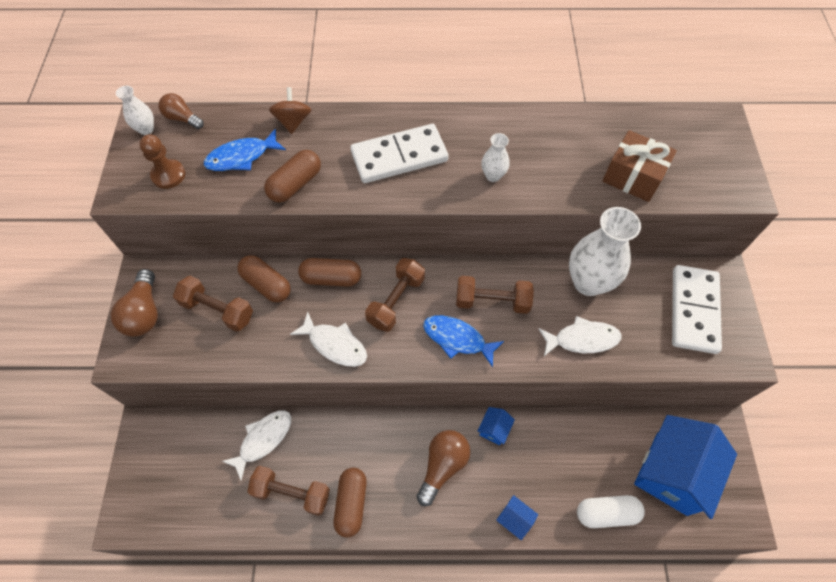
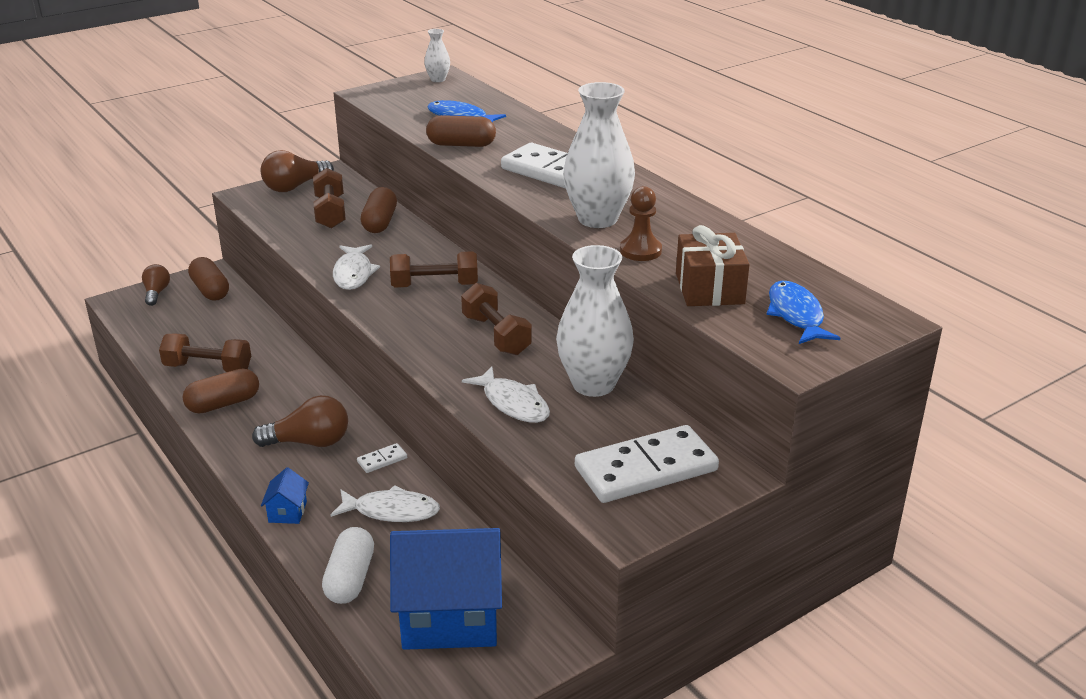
camera: 55 degrees right, 30 degrees down
(168, 175) = (404, 101): brown pawn -> brown pawn (640, 251)
(182, 118) = (467, 86): brown light bulb -> brown light bulb (156, 293)
(263, 440) = (248, 333): white fish -> white fish (391, 511)
(292, 493) = (208, 368): brown dumbbell -> brown dumbbell turned 60 degrees counterclockwise
(293, 121) = (527, 122): brown spinning top -> none
(331, 278) = (421, 247): brown capsule -> brown capsule (210, 290)
(457, 339) = (429, 331): blue fish -> blue fish (796, 315)
(493, 175) = (597, 219): white vase -> white vase, size x2.13
(494, 429) = (382, 460): blue house -> white domino
(606, 513) = (350, 578): white capsule -> white capsule turned 45 degrees clockwise

